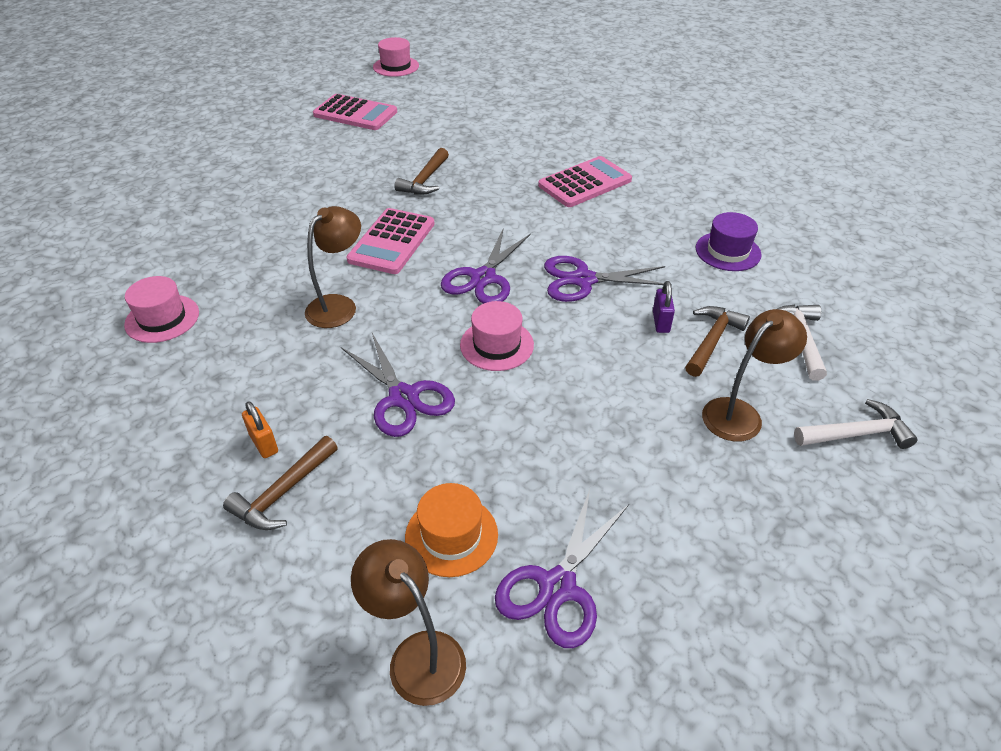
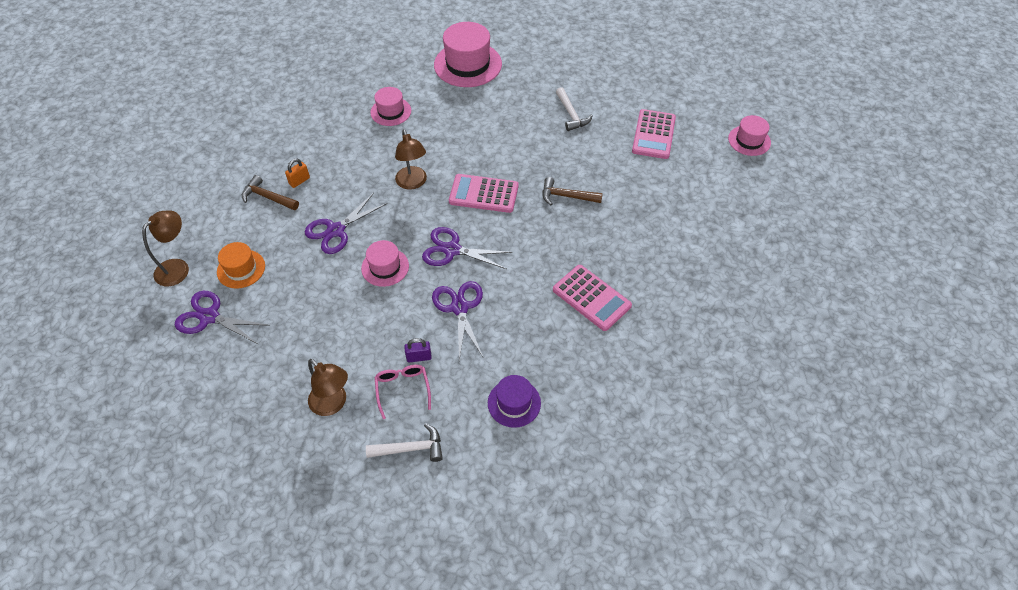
camera: 80 degrees right, 10 degrees up
(116, 231) = (468, 64): none -> pink hat
(338, 305) = (413, 183): brown lamp -> brown lamp turned 45 degrees clockwise
(712, 340) = (403, 389): brown hammer -> pink glasses
(856, 434) = (317, 474): white hammer -> white hammer (571, 114)

